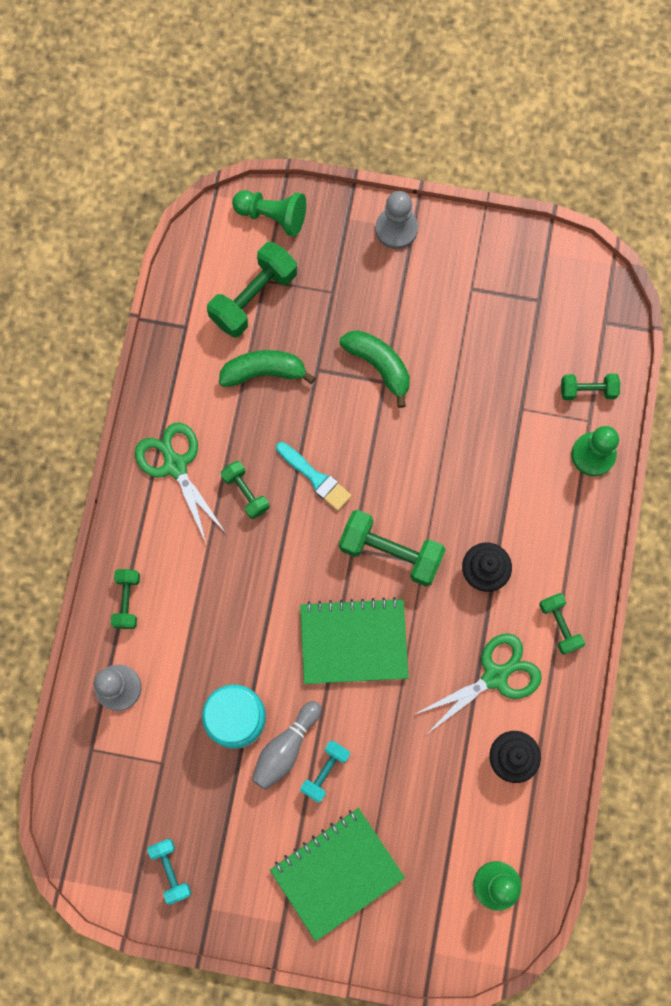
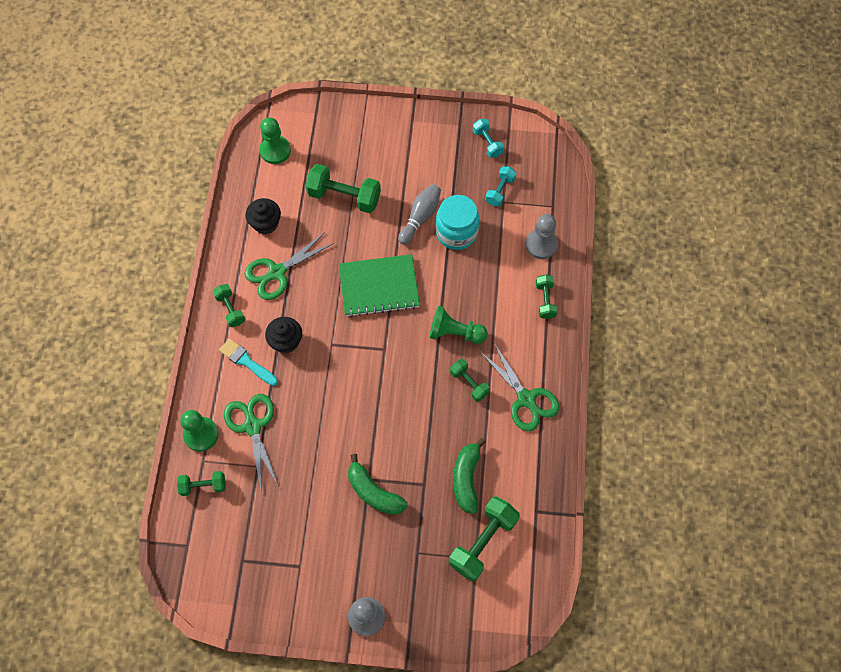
camera: 175 degrees right, 10 degrees down
(264, 372) = (466, 478): green banana -> green banana turned 105 degrees clockwise
(272, 216) = (476, 619): green pawn -> green pawn (455, 333)
(315, 478) = (417, 399): turquoise brush -> turquoise brush (246, 362)
(325, 771) = (392, 205): turquoise dumbbell -> turquoise dumbbell (500, 191)
(337, 872) = (379, 150): green notebook -> none
(390, 552) = (356, 349): green dumbbell -> green dumbbell (344, 196)
(527, 460) = (252, 426): none -> green scissors

